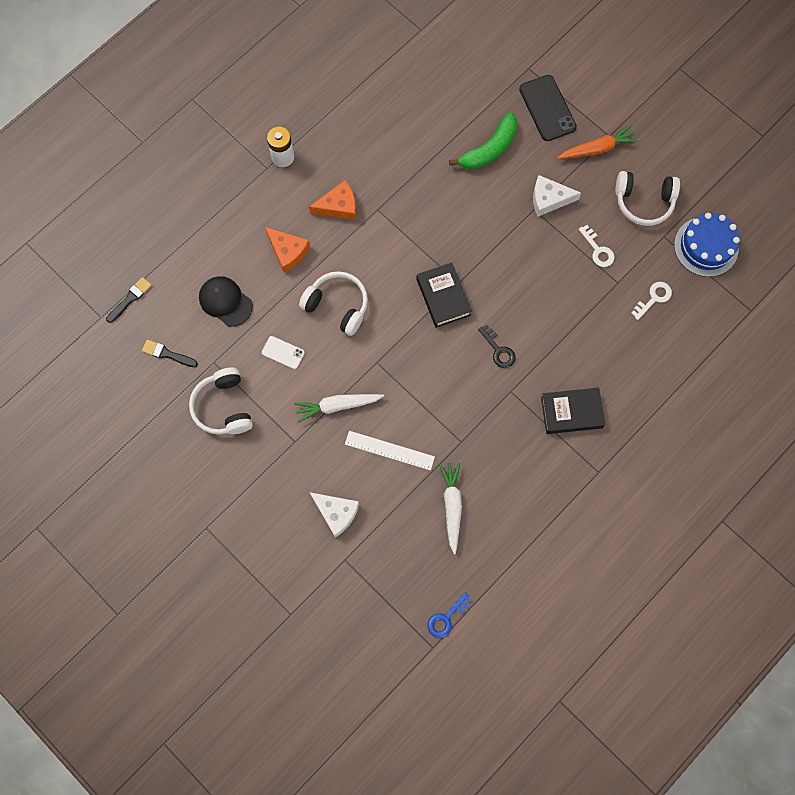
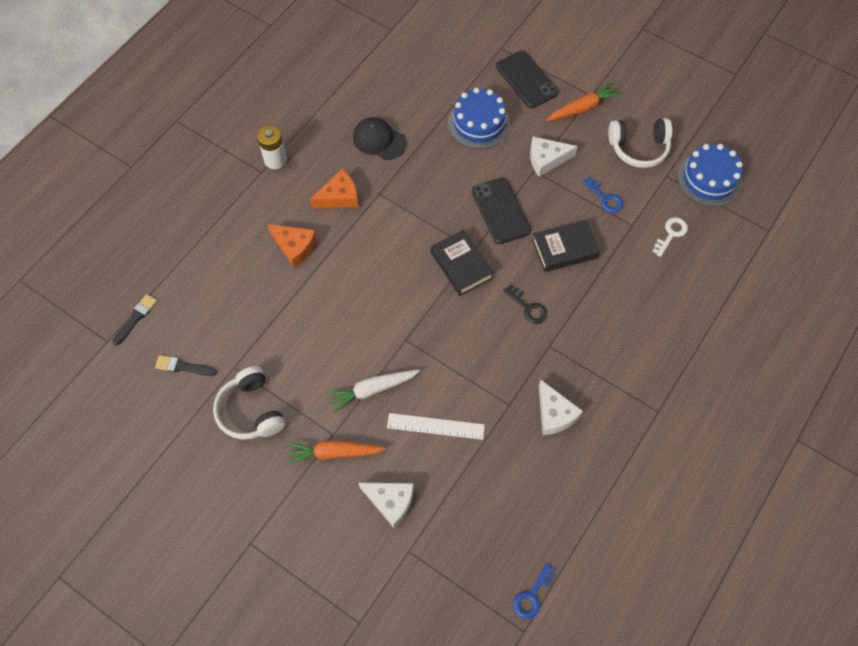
camera: 10 degrees left, 10 degrees down
(225, 301) = (237, 305): black cap -> black cap (379, 140)
(283, 352) = (305, 345): white phone -> none
(293, 459) = (334, 453): none -> orange carrot
(337, 305) = (354, 290): white headphones -> none
(452, 506) = (513, 473): white carrot -> none
(489, 149) = (479, 123): green banana -> blue cake
(492, 247) = (500, 211): none -> black phone
(501, 457) = (554, 414): none -> white cheese
(571, 412) = (616, 356): black book -> black book (564, 249)
(597, 250) = (605, 198): white key -> blue key

